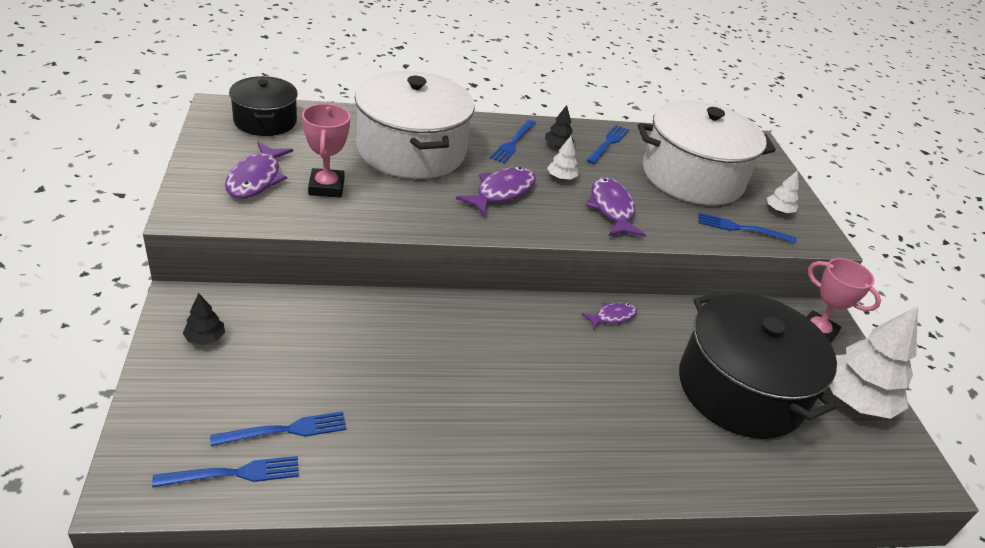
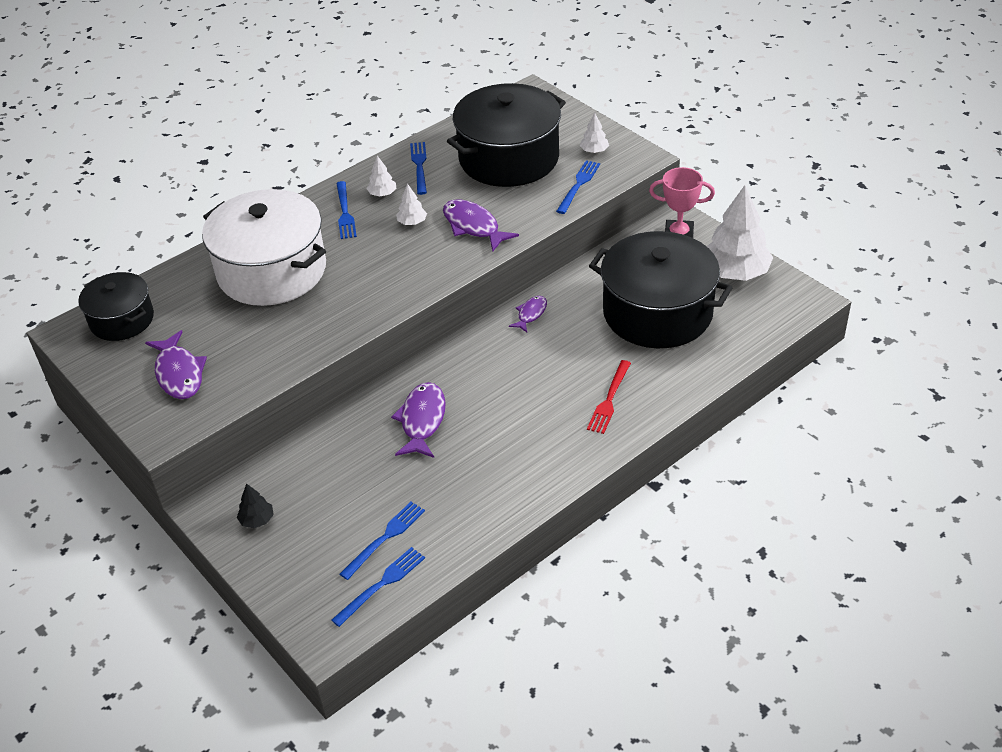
camera: 25 degrees left, 5 degrees up
(326, 187) = (242, 345): pink trophy -> none
(501, 192) = (379, 264): purple fish -> purple fish (422, 420)
(557, 146) = (382, 194): black tree -> white tree
(621, 442) = (609, 400): none -> red fork
(692, 176) = (509, 158): white pot -> black pot
(741, 228) = (578, 185): blue fork -> blue fork turned 135 degrees clockwise

